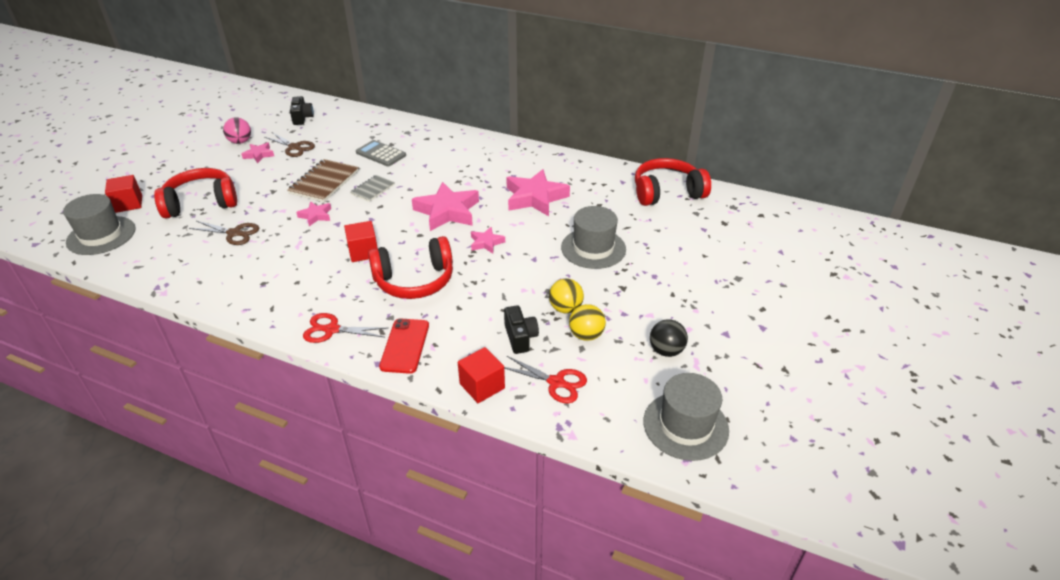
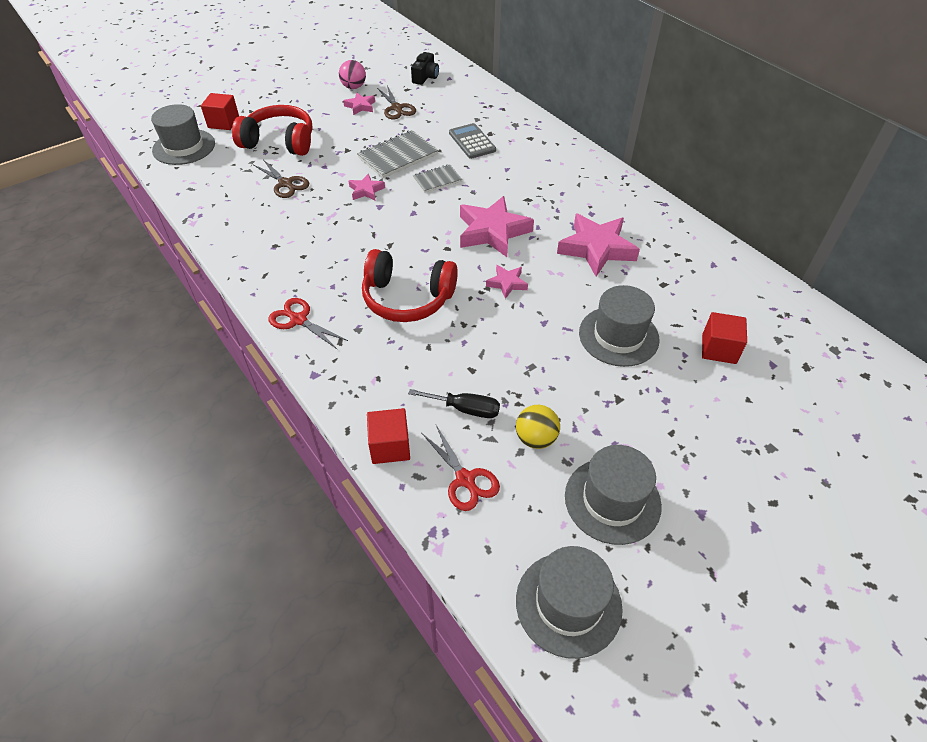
camera: 30 degrees right, 10 degrees up
(324, 182) = (398, 156): brown notebook -> grey notebook
(363, 252) = (382, 247): red cube -> red cube (719, 349)
(405, 346) = (350, 367): red phone -> none
(520, 337) = (465, 409): black camera -> black screwdriver
(565, 308) = (536, 396): yellow ball -> none
(666, 351) = (612, 500): black ball -> grey hat
(667, 192) = (759, 298): red headphones -> none

